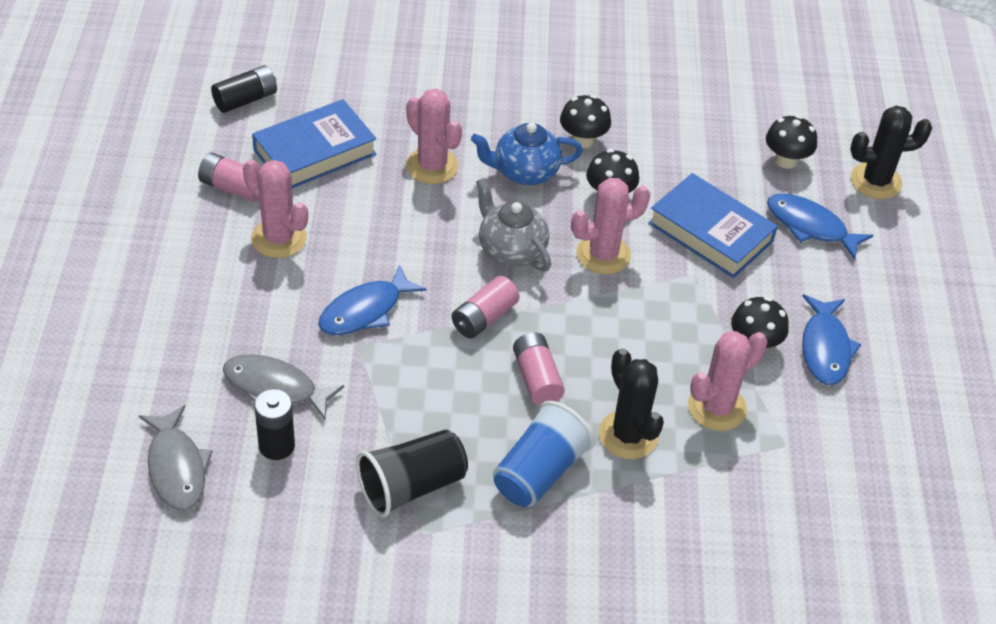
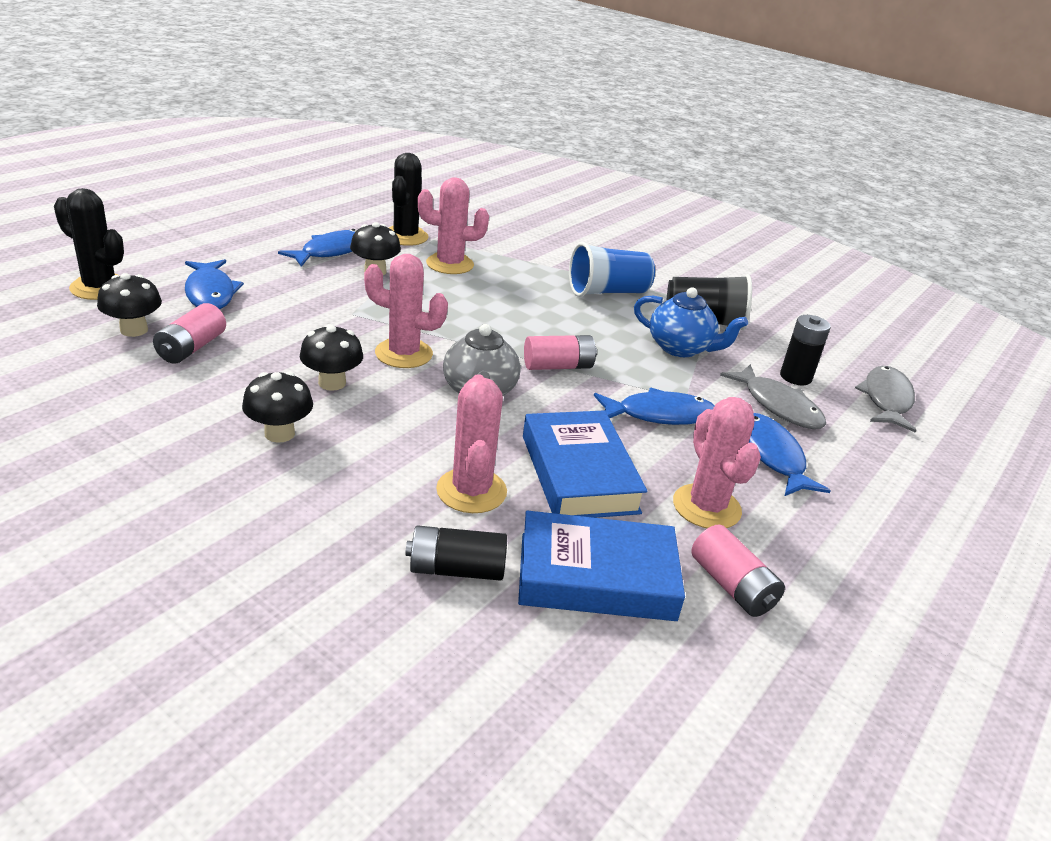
camera: 145 degrees left, 15 degrees down
(245, 99) = (642, 708): black battery -> black battery (456, 569)
(255, 318) = (772, 456): none -> blue fish
(525, 172) = (381, 437): blue teapot -> blue teapot (680, 348)
(536, 378) = (556, 323): pink battery -> pink battery (191, 348)
(628, 435) = (527, 279): black cactus -> black cactus (405, 236)
(710, 232) = (292, 325): blue book -> blue book (579, 473)

